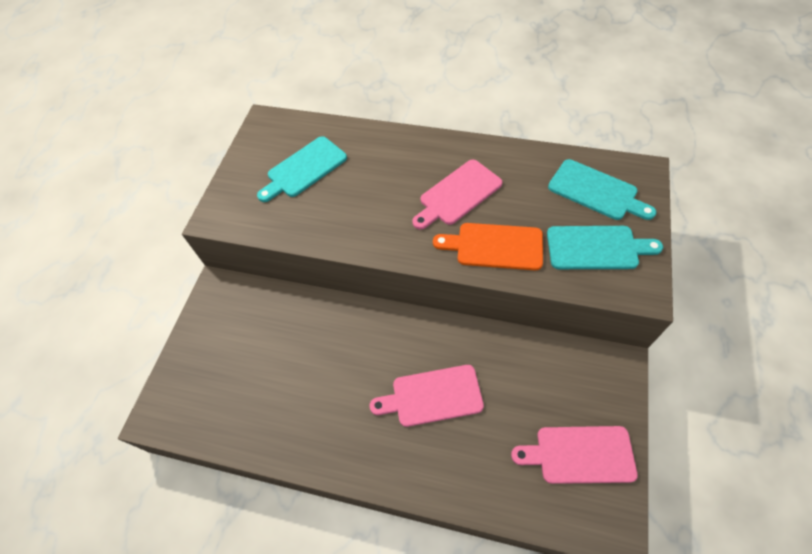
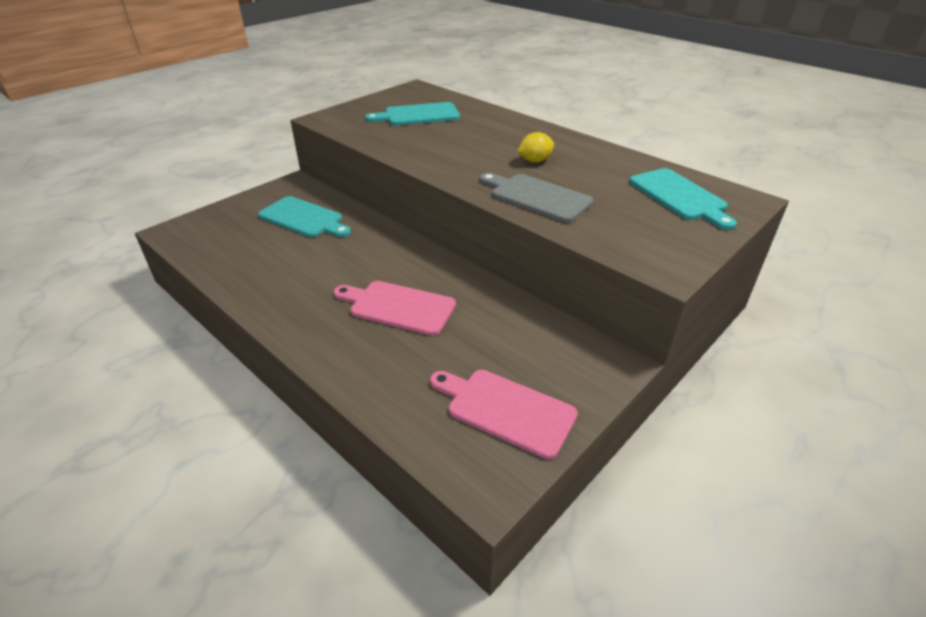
camera: 25 degrees right, 20 degrees down
(458, 194) = (534, 161): pink cutting board -> yellow lemon
(494, 246) = (537, 197): orange cutting board -> grey cutting board
(596, 247) = (643, 228): turquoise cutting board -> turquoise cutting board (304, 218)

